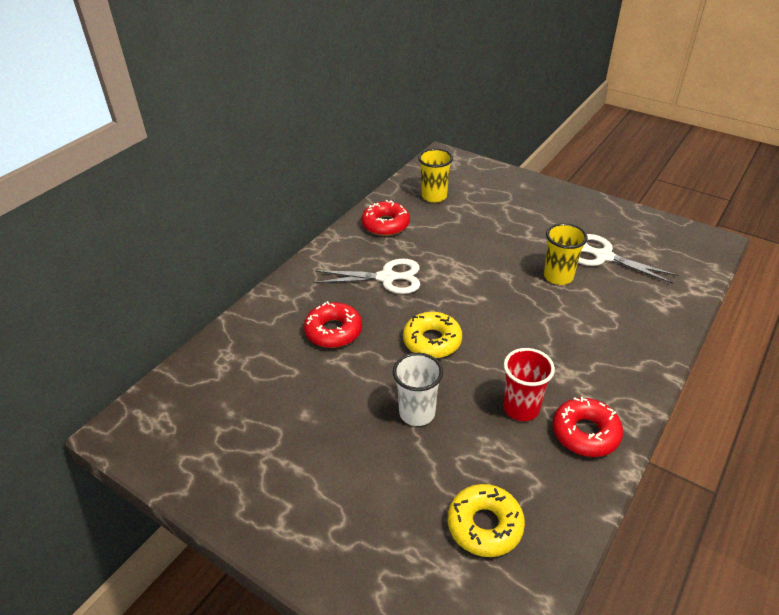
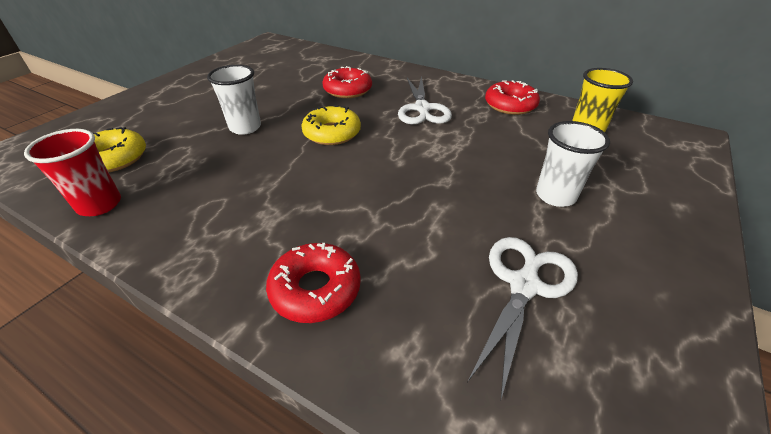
camera: 85 degrees right, 0 degrees up
(519, 228) = (555, 195): none -> white cup
(521, 408) = (229, 183): red cup -> red cup (100, 204)
(558, 276) = (454, 226): yellow cup -> none
(585, 433) = (176, 226): red donut -> red donut (315, 289)

